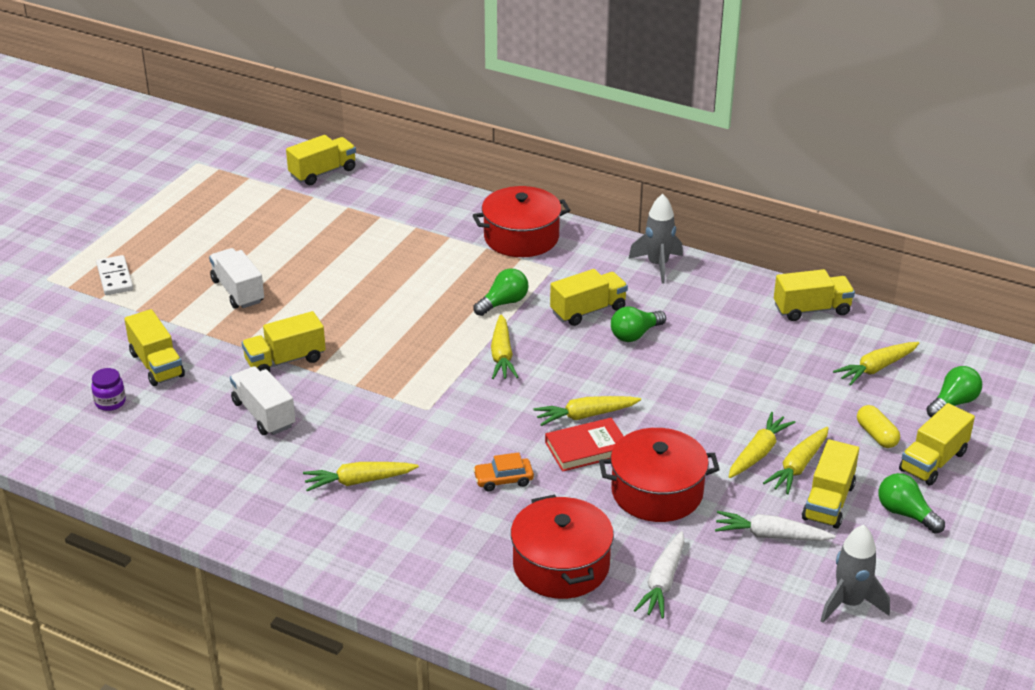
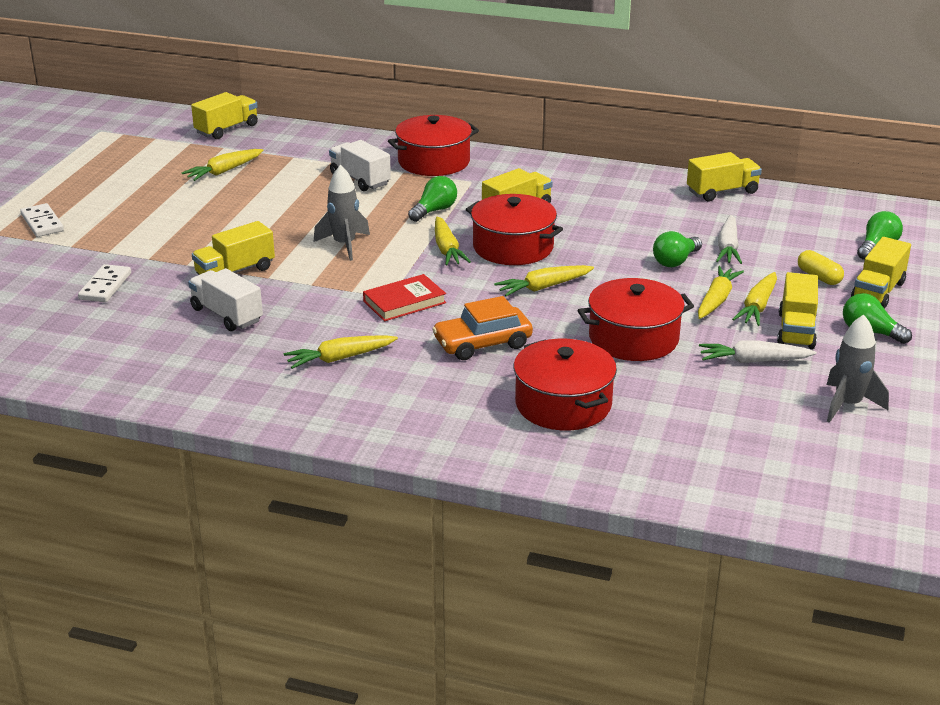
camera: 10 degrees left, 5 degrees down
(110, 402) = (65, 320): purple jar -> none
(157, 365) = (105, 286): yellow truck -> white domino
(238, 291) = (171, 223): white truck -> white truck (360, 179)
(503, 479) = (482, 343): orange car -> orange car, size x1.65
(570, 360) = (513, 247): none -> red pot
(587, 448) = (554, 312): red book -> red book (404, 302)
(635, 335) = (567, 223): green light bulb -> green light bulb (675, 261)
(657, 265) = (569, 171): grey rocket -> grey rocket (344, 245)
(663, 582) = (666, 407): white carrot -> white carrot (728, 248)
(876, 368) = (798, 229): yellow carrot -> yellow carrot (224, 171)

